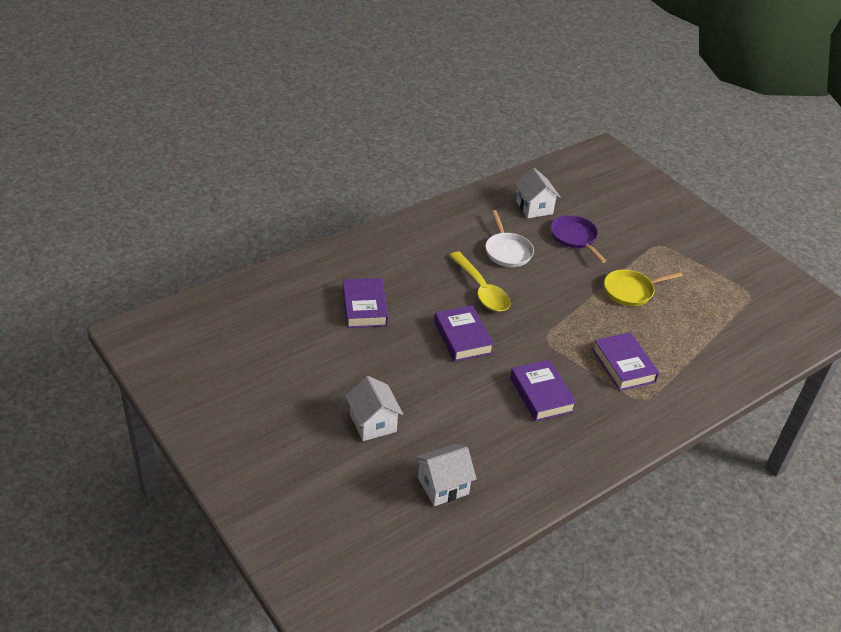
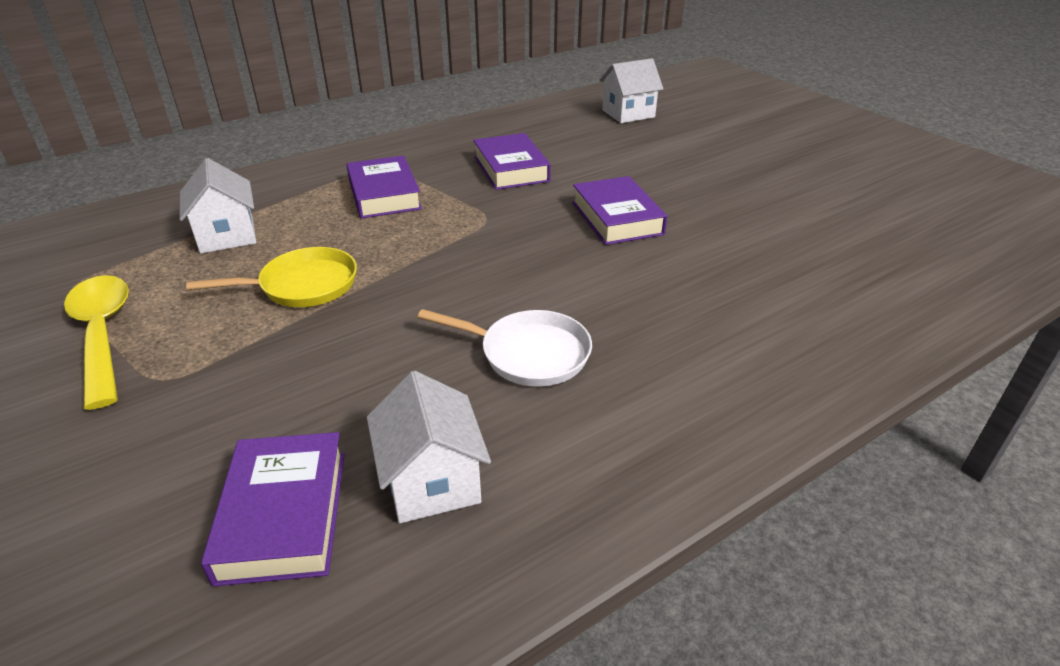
camera: 175 degrees left, 5 degrees down
(364, 307) = (785, 250): purple book -> purple book (283, 515)
(373, 423) = (716, 147): white house -> white house (227, 235)
(481, 290) = (586, 280): yellow spoon -> yellow spoon (103, 334)
(507, 251) = (528, 354): white pan -> white pan turned 120 degrees clockwise
(575, 238) = (358, 391): purple pan -> none

